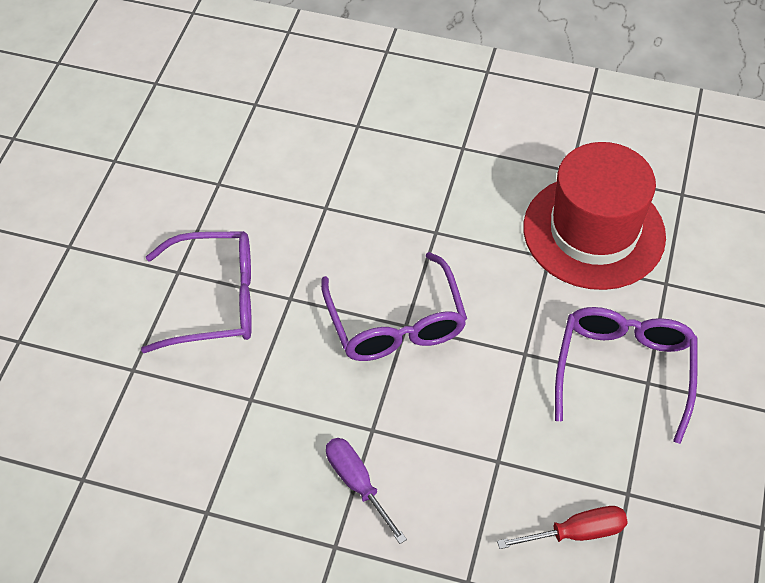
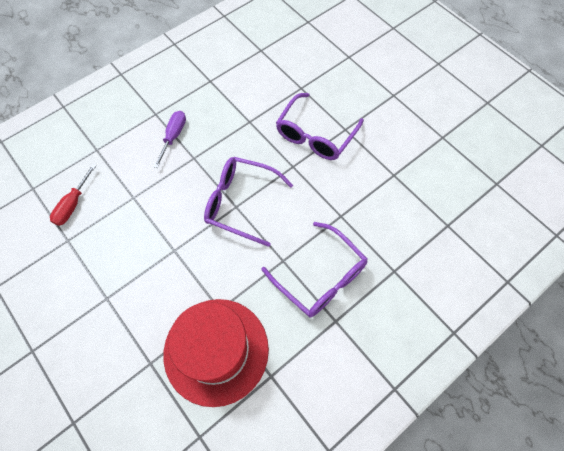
camera: 125 degrees right, 10 degrees up
(358, 484) = (173, 137): purple screwdriver -> purple screwdriver turned 75 degrees counterclockwise
(624, 371) = (122, 291): purple glasses -> purple glasses (320, 277)

